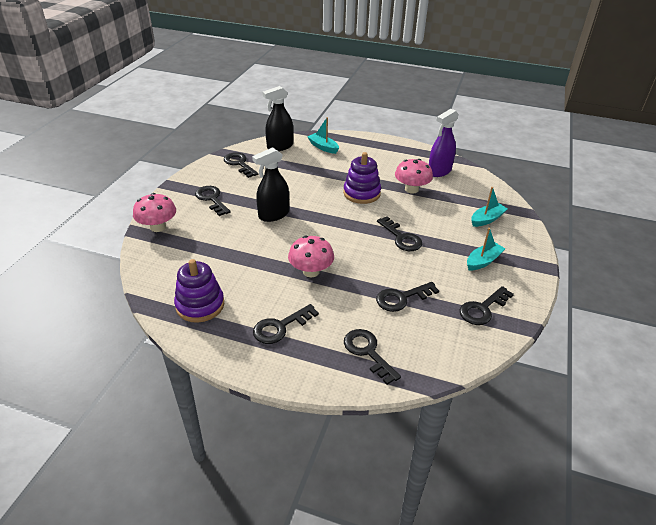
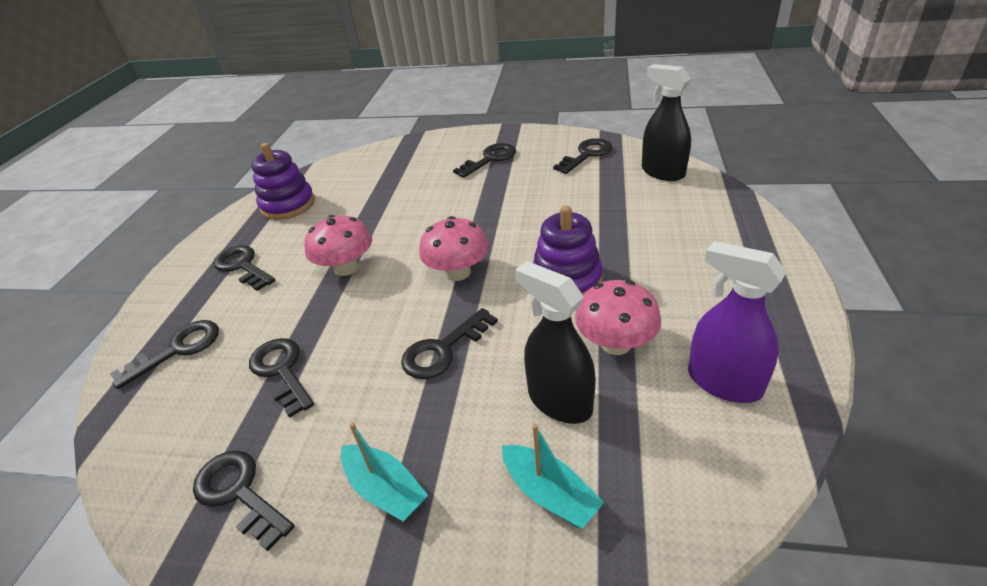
camera: 85 degrees right, 0 degrees up
(158, 227) = (422, 145): pink mushroom -> pink mushroom (458, 272)
(273, 215) = (470, 210): black spray bottle -> black spray bottle (559, 401)
(323, 147) = (696, 210): turquoise boat -> none

